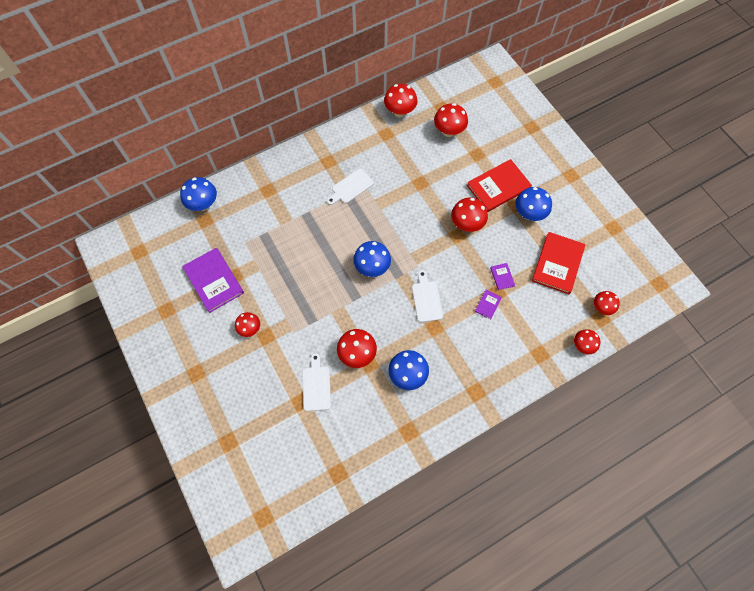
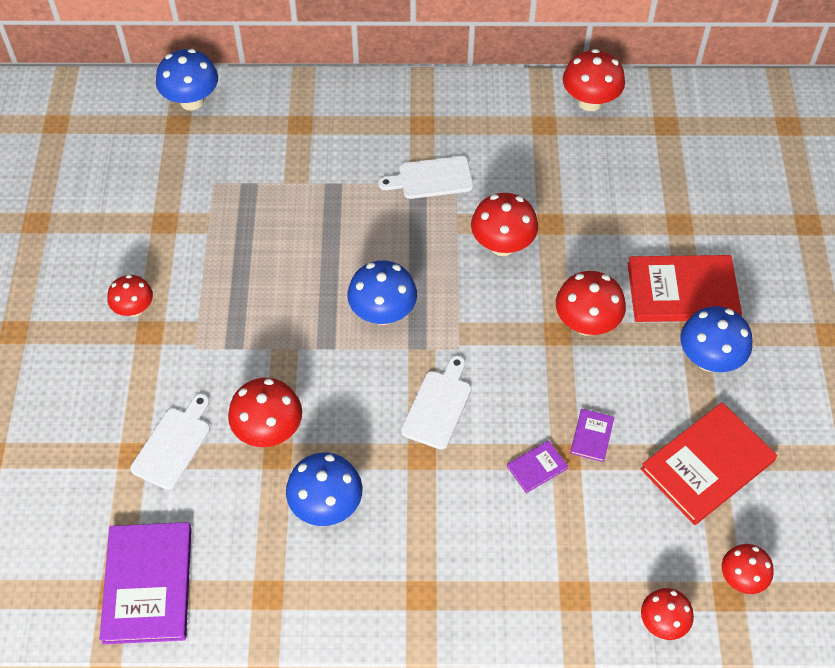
camera: 30 degrees right, 10 degrees down
(214, 280) = (131, 215): purple book -> purple book (148, 584)
(449, 131) = (653, 167): red mushroom -> red mushroom (502, 245)

